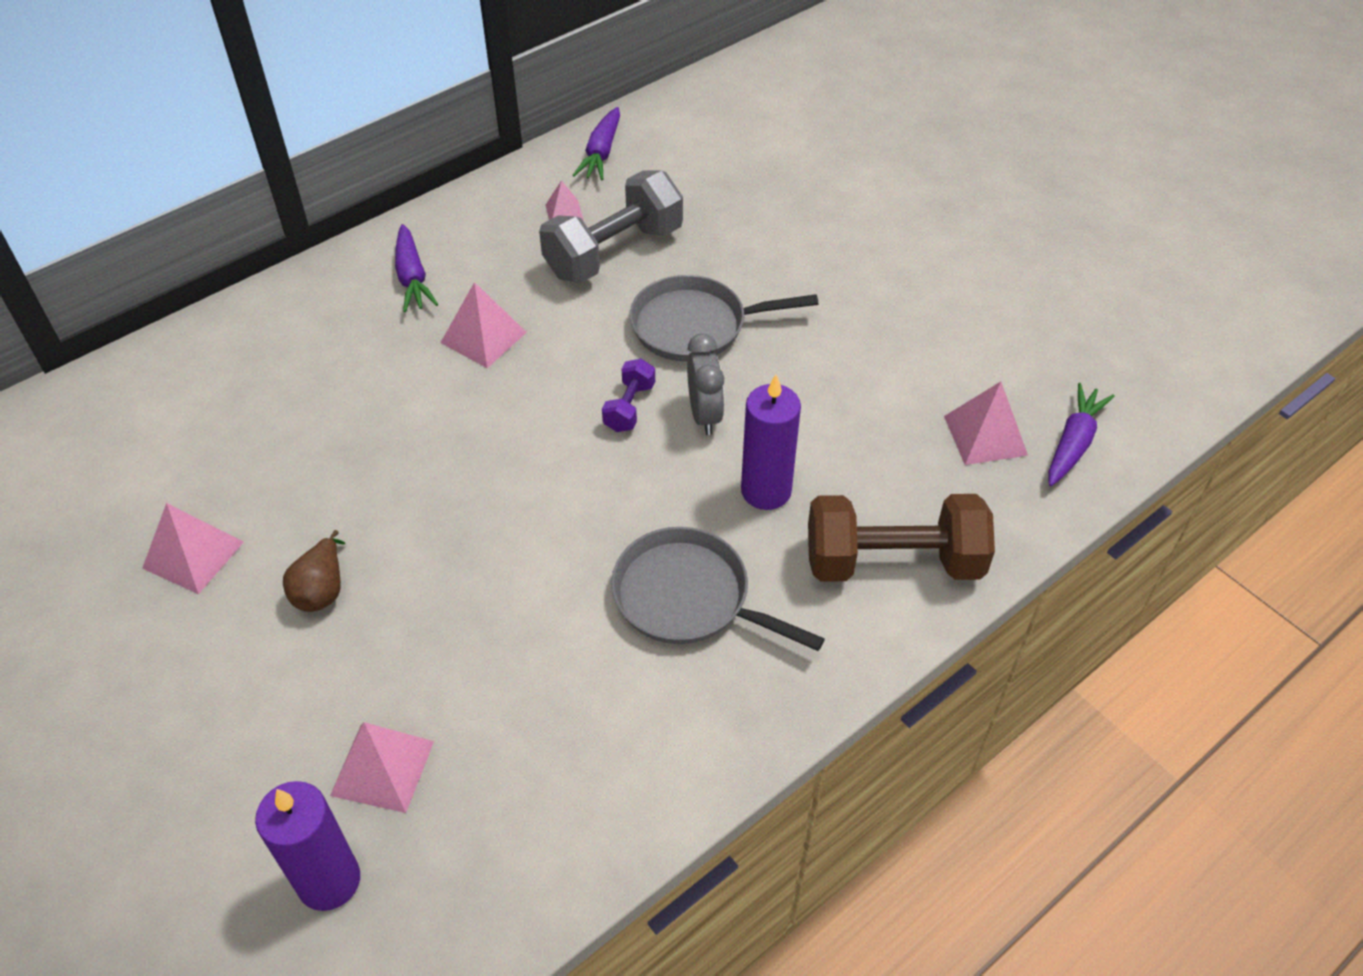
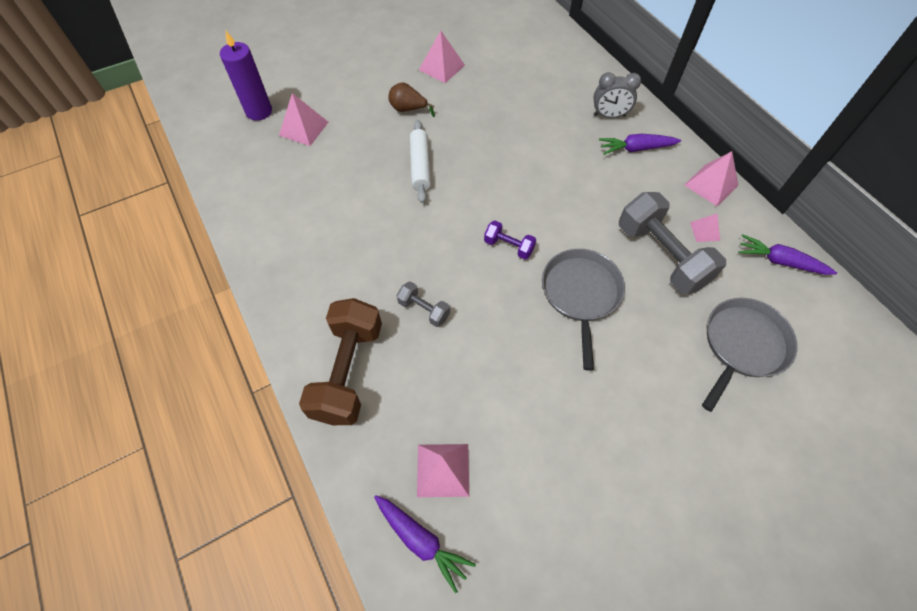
camera: 100 degrees right, 10 degrees up
(473, 544) = (420, 166): none -> white rolling pin
(483, 337) = (579, 179): pink pyramid -> pink pyramid (711, 185)
(687, 597) = (357, 255): grey pan -> grey pan (742, 345)
(704, 415) = (495, 286): grey clock -> grey clock (609, 115)
(766, 491) = (424, 310): purple candle -> grey dumbbell

